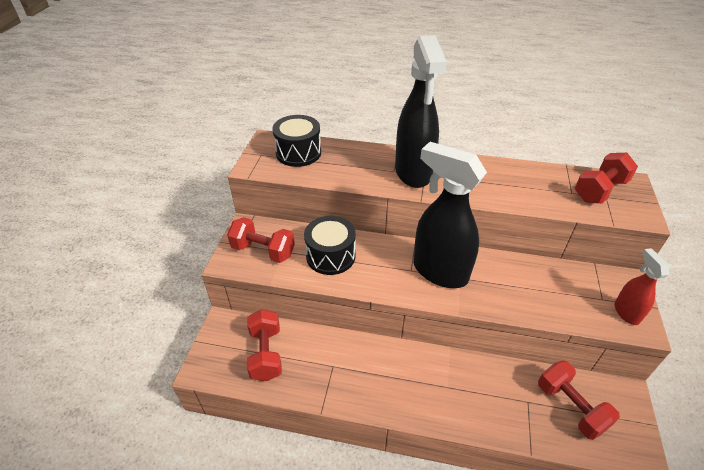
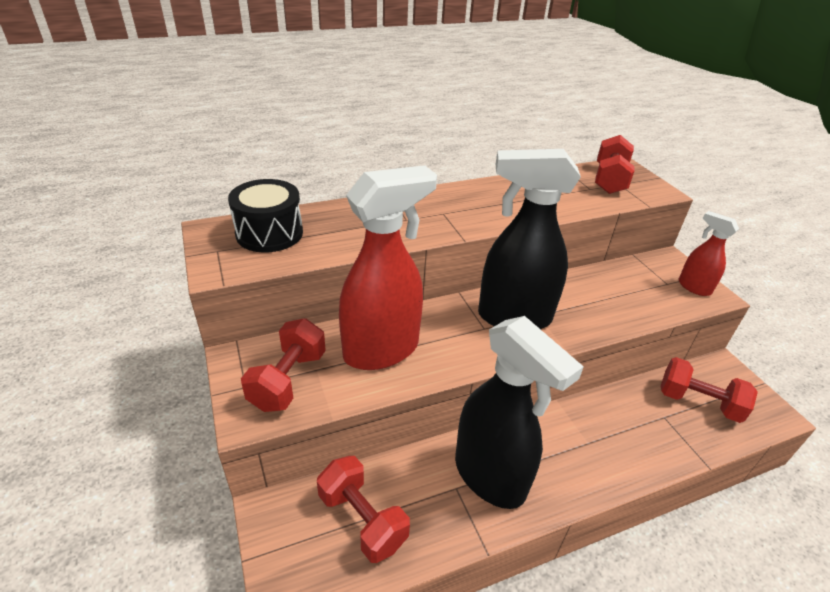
camera: 35 degrees left, 5 degrees down
(263, 251) = (288, 380): red dumbbell -> red dumbbell turned 60 degrees counterclockwise
(330, 256) = (382, 350): black drum -> red spray bottle
(413, 173) = (429, 215): black spray bottle -> black spray bottle (490, 477)

